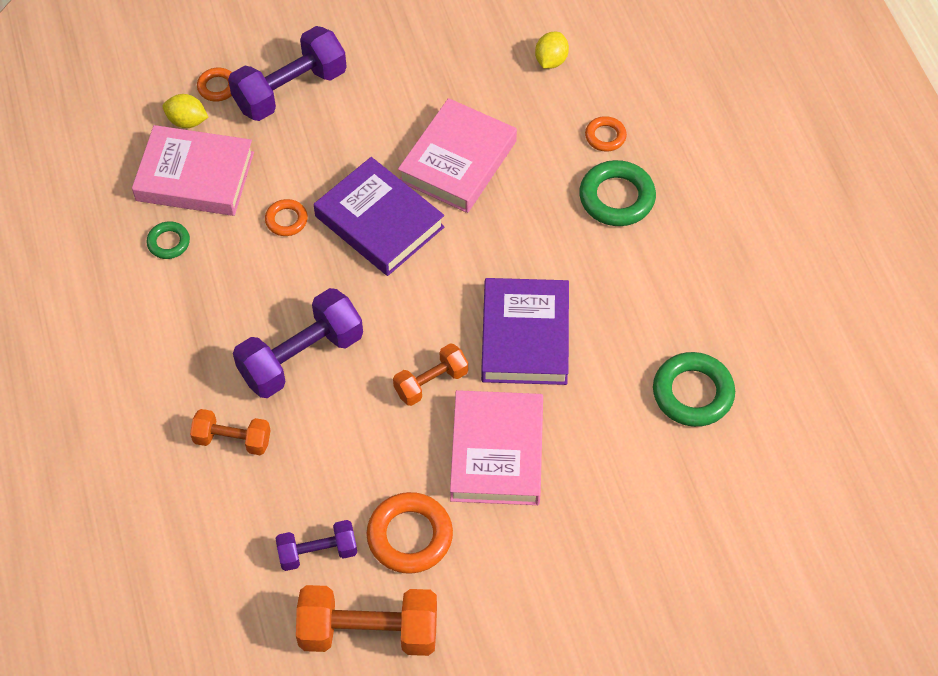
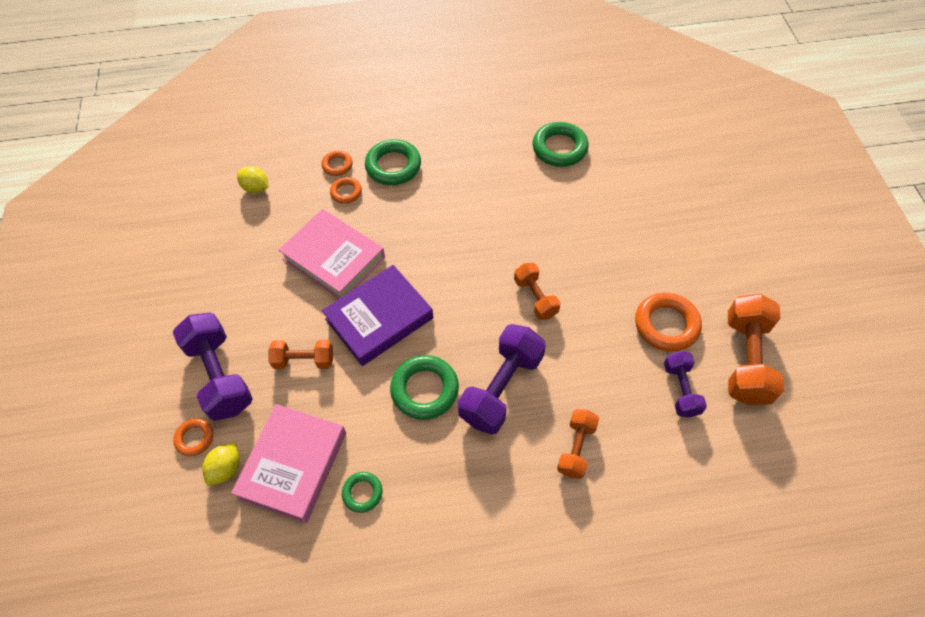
camera: 80 degrees left, 0 degrees up
(286, 220) = (361, 389): orange ring -> orange ring (346, 192)
(292, 281) = (424, 389): none -> green ring
(301, 357) = (501, 388): purple dumbbell -> purple dumbbell turned 60 degrees clockwise
(316, 160) = (304, 360): none -> orange dumbbell
(496, 452) = (598, 262): pink book -> none
(525, 336) = (502, 234): purple book -> none

